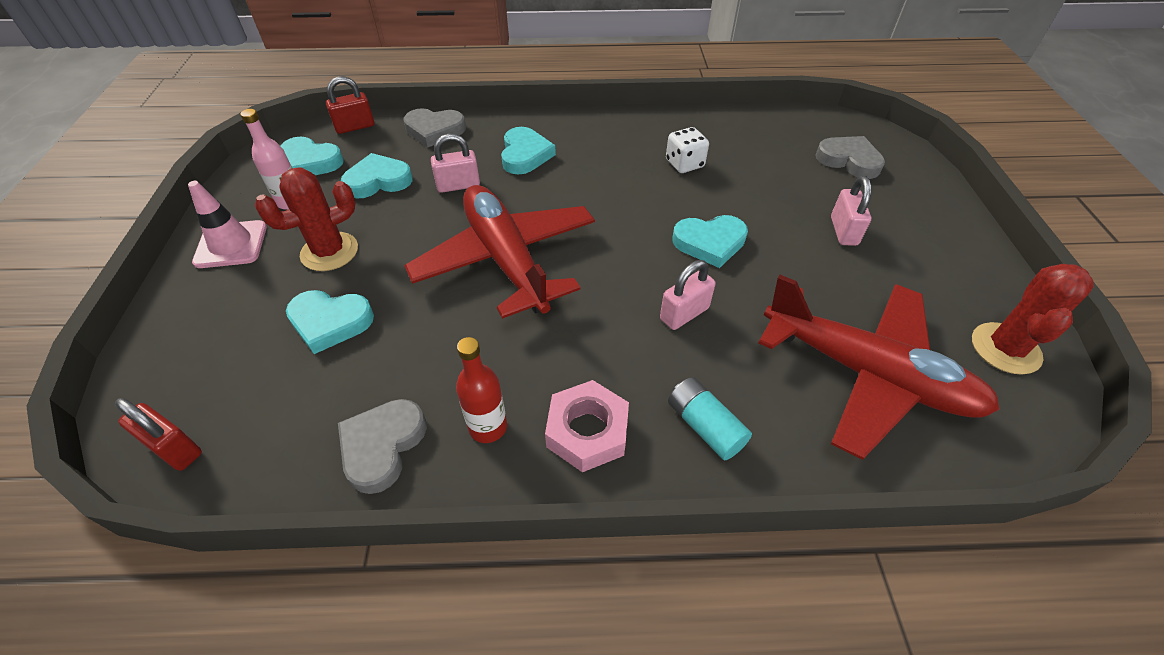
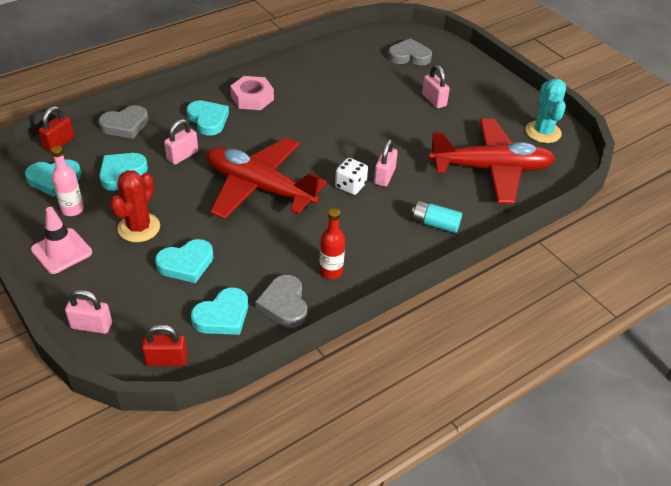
camera: 35 degrees left, 5 degrees down
(157, 352) = (91, 326): none -> pink padlock
(587, 431) = (382, 251): pink nut -> pink nut (252, 98)
(684, 164) = (316, 91): white dice -> white dice (350, 186)
(710, 243) = (368, 133): turquoise heart -> turquoise heart (222, 316)
(1005, 348) = (543, 132): red cactus -> turquoise cactus

